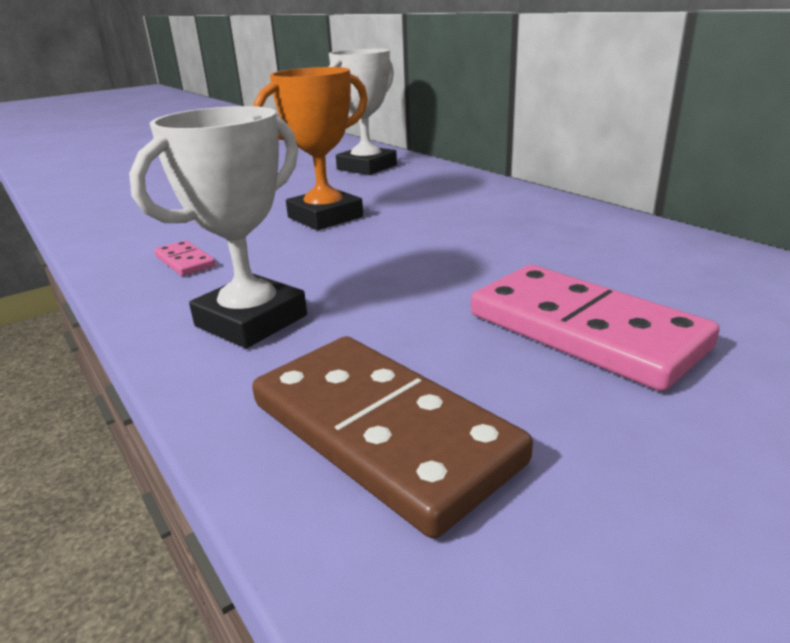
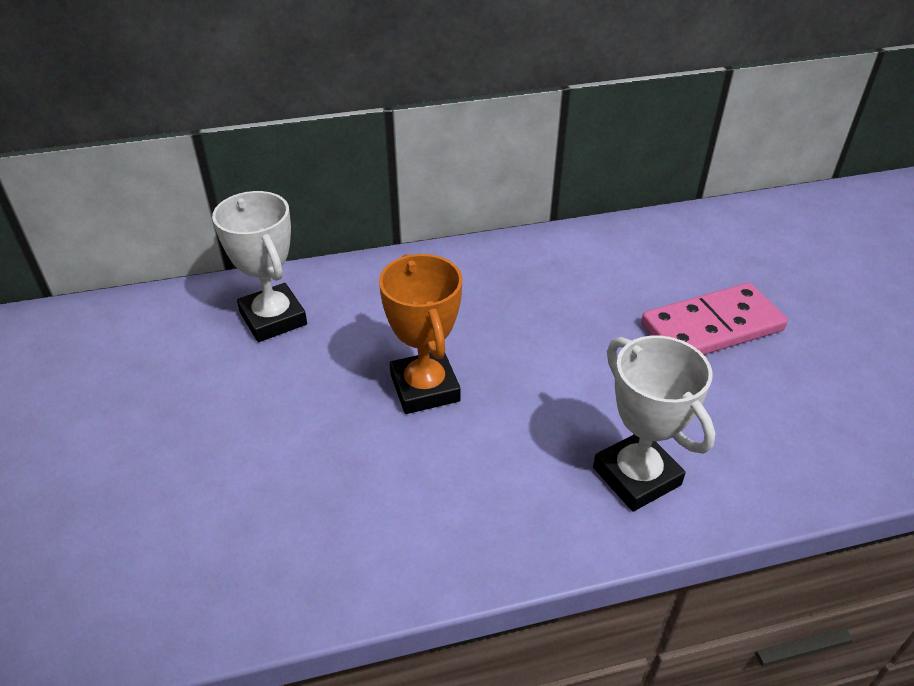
camera: 70 degrees left, 15 degrees up
(185, 261) = (483, 509): pink domino -> none
(381, 432) = (794, 440): brown domino -> none

